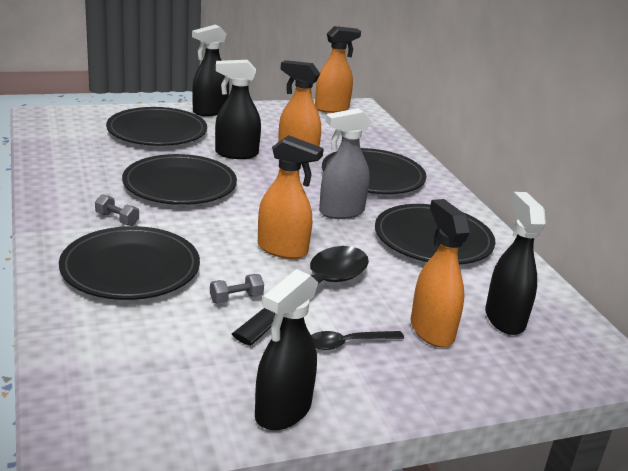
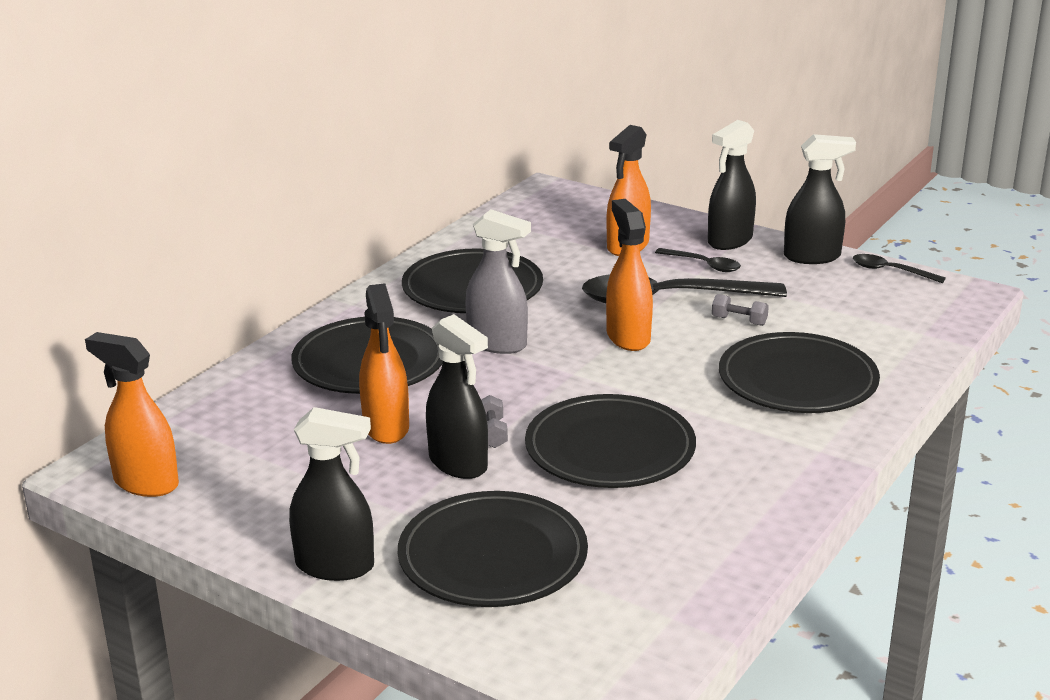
camera: 125 degrees left, 0 degrees up
(117, 219) = (746, 435): grey dumbbell -> grey dumbbell (492, 433)
(188, 435) = (890, 271): none -> black spoon
(504, 319) = (558, 230): black spray bottle -> black spray bottle (729, 241)

